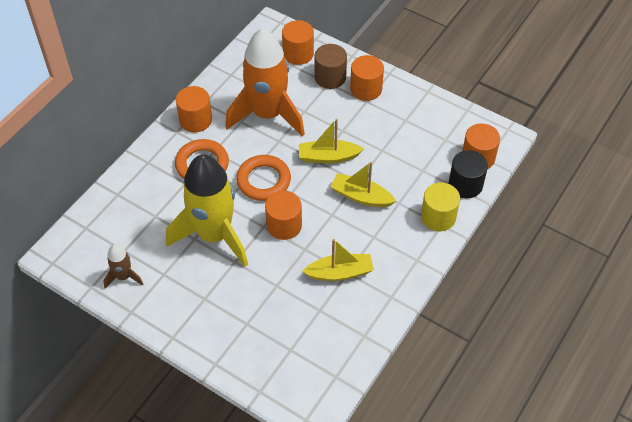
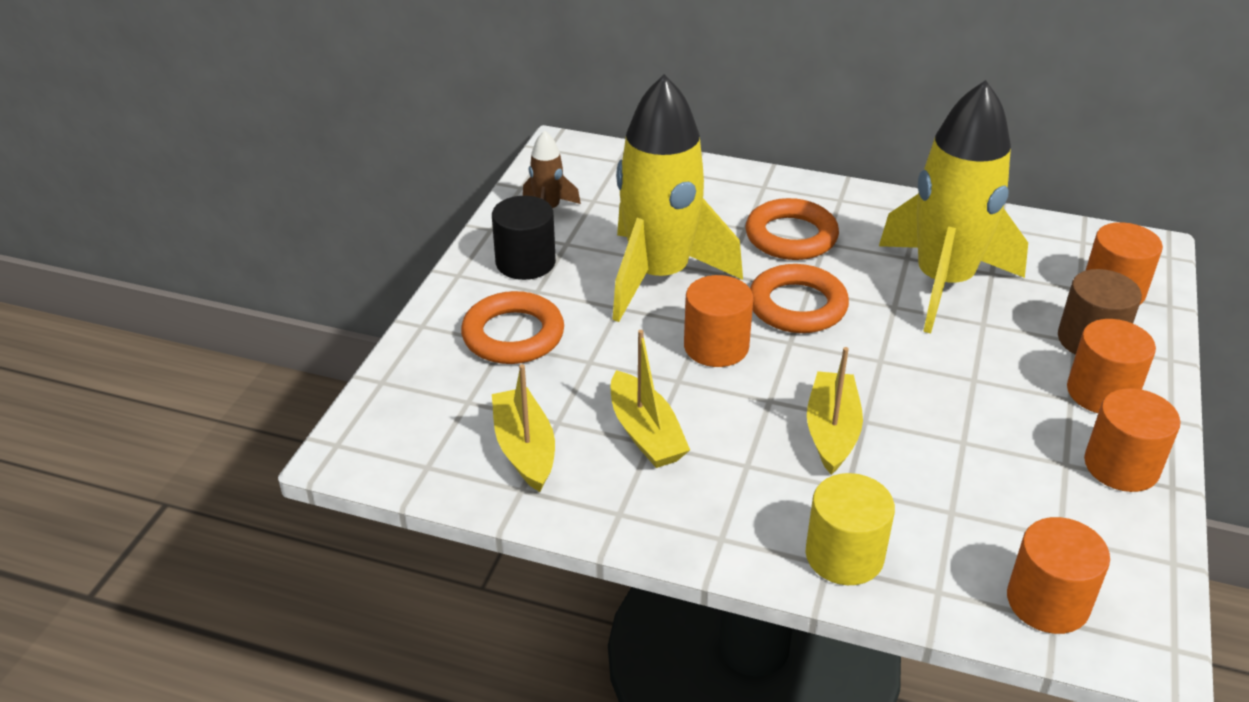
camera: 75 degrees right, 15 degrees down
(195, 120) = (876, 212): orange cylinder -> orange cylinder (1121, 466)
(241, 318) = (513, 335): none -> orange ring
(268, 114) = (943, 283): orange rocket -> yellow rocket
(328, 157) = (898, 372): yellow boat -> yellow boat (524, 449)
(465, 185) = (957, 589): black cylinder -> black cylinder (525, 262)

